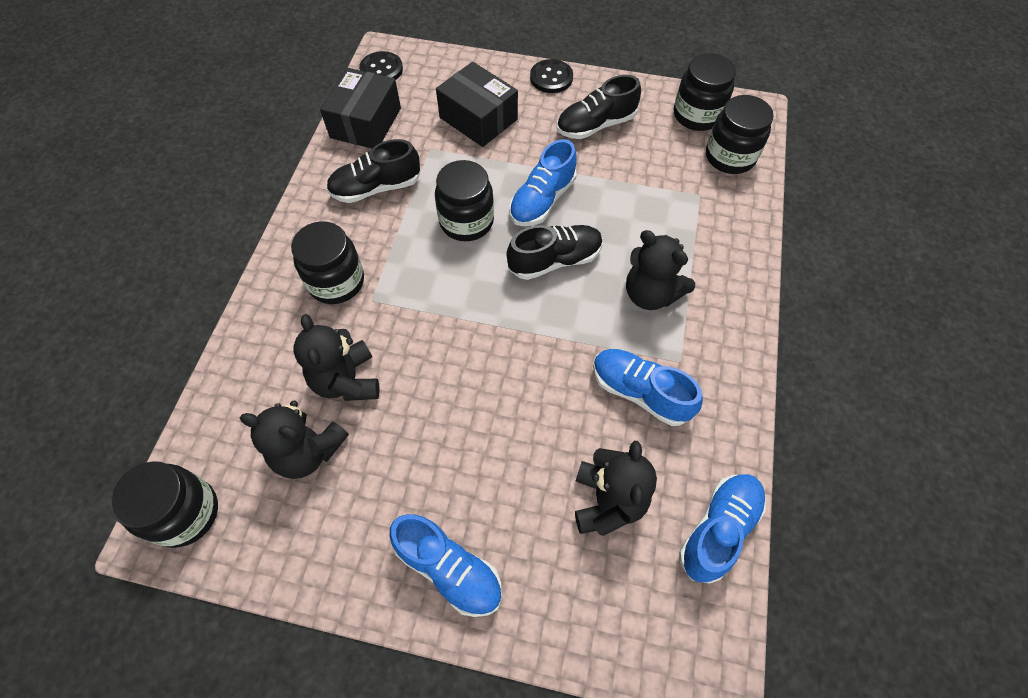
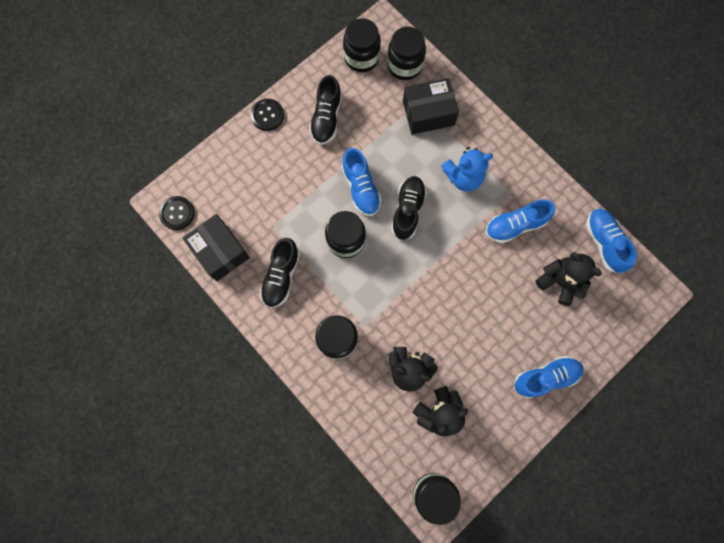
camera: 55 degrees left, 15 degrees up
(478, 118) = (269, 181): black box -> black box (428, 113)
(650, 294) = (463, 177): black teddy bear -> blue teddy bear

